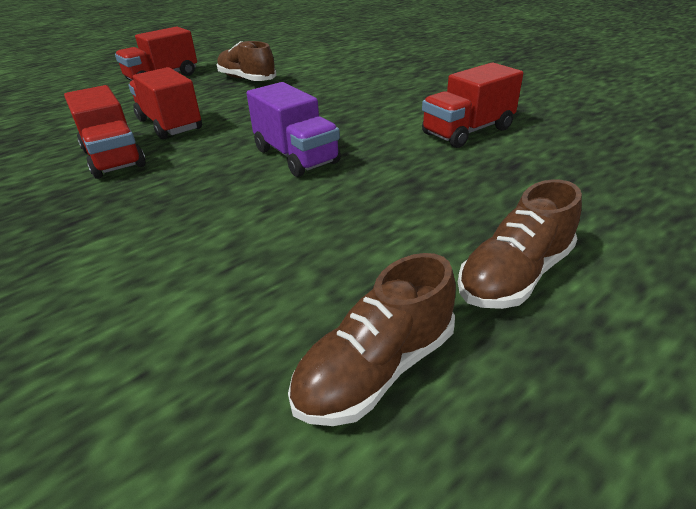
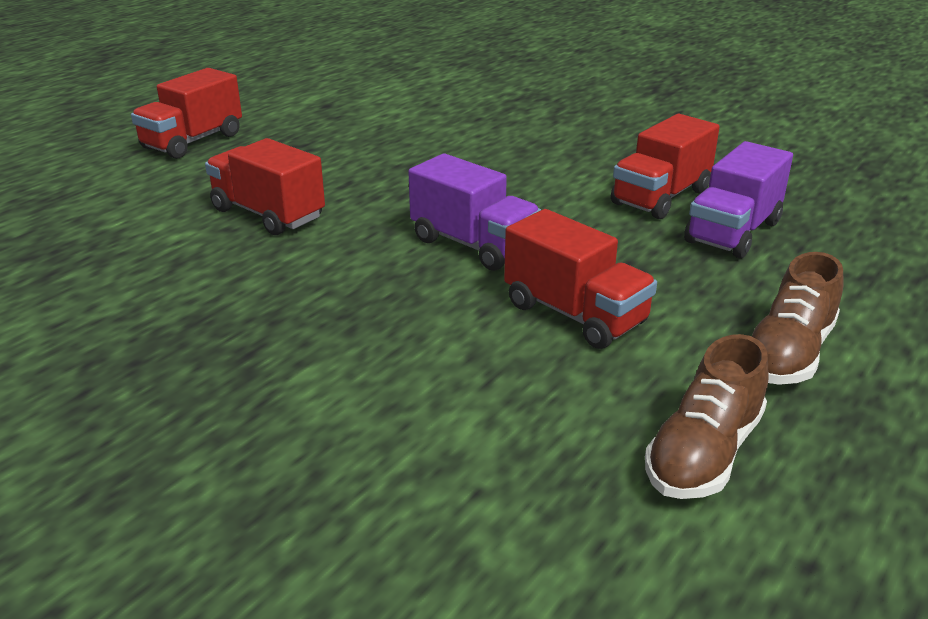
camera: 15 degrees left, 5 degrees down
(114, 158) = (229, 267): red truck -> red truck (575, 314)
(247, 79) = (325, 139): brown shoe -> none
(515, 162) = (733, 232): none -> purple truck

